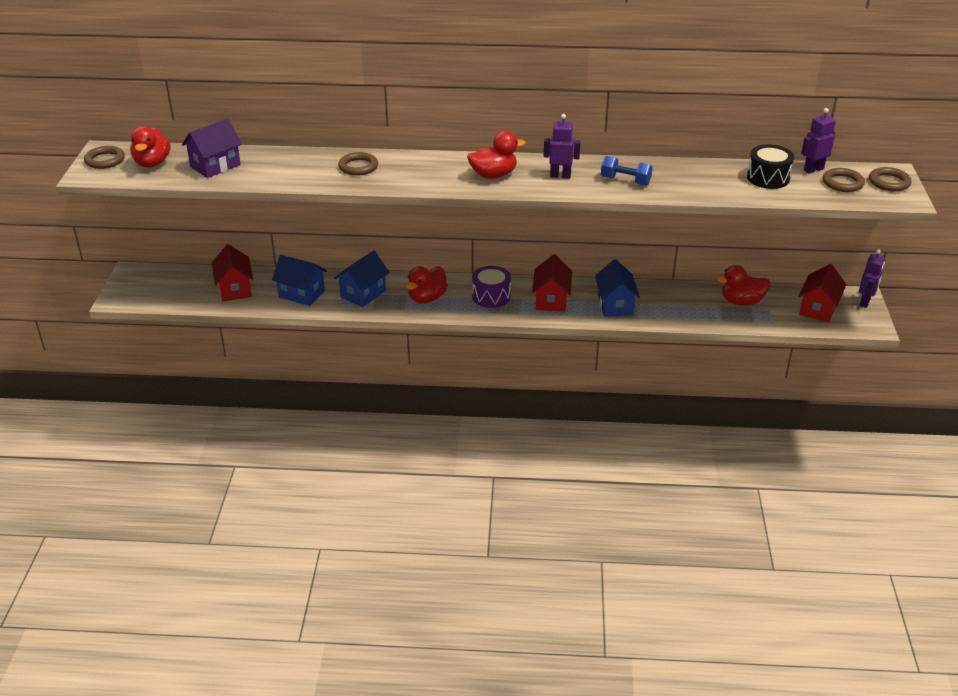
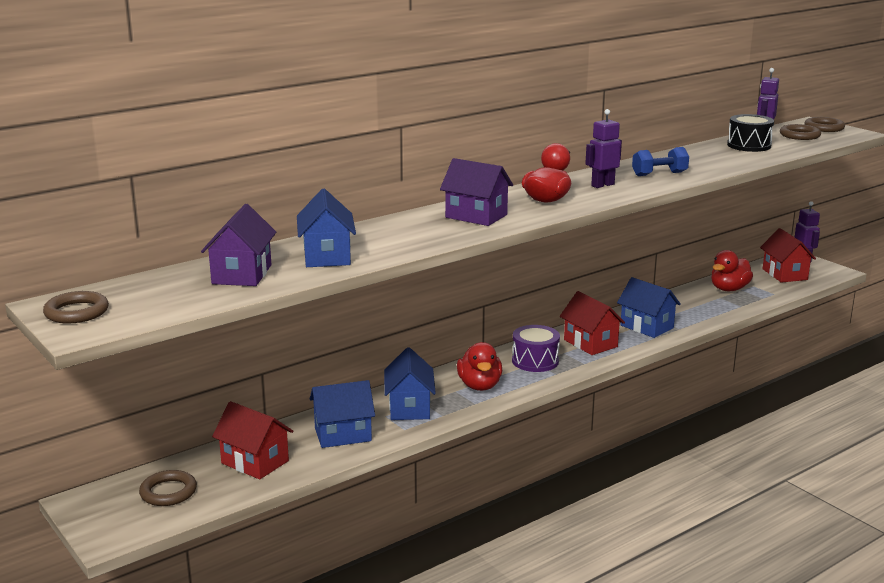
camera: 40 degrees left, 15 degrees down
(152, 163) = (152, 295): red duck -> none
(278, 170) = (327, 256): none -> blue house
(358, 167) = (406, 230): brown ring -> brown ring (168, 492)
(420, 171) = (476, 216): none -> purple house

